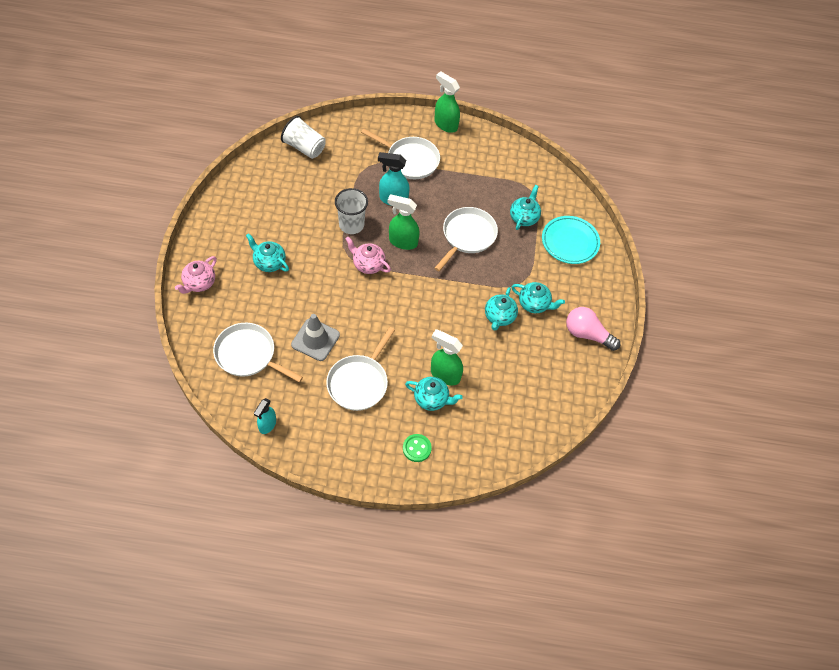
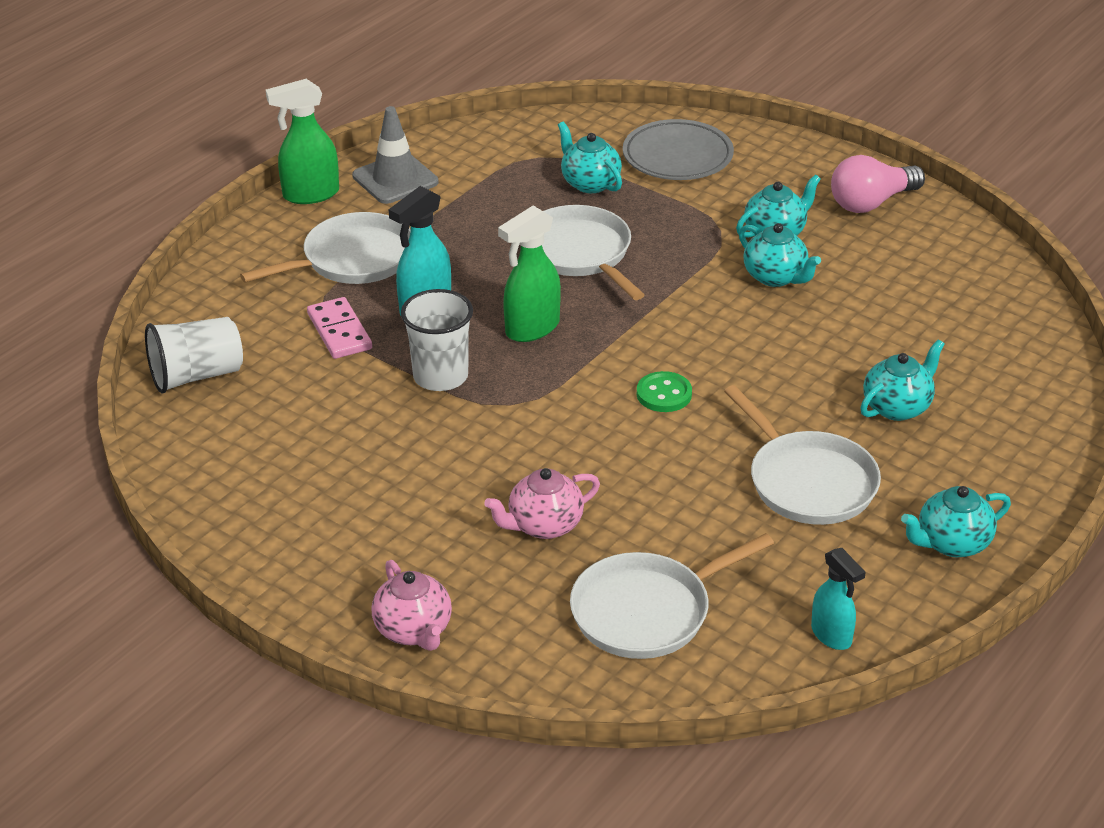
camera: 55 degrees left, 20 degrees down
(269, 262) = (442, 512): turquoise teapot -> turquoise teapot (952, 543)
(315, 340) = (674, 507): grey traffic cone -> grey traffic cone (395, 179)
(359, 178) = (339, 331): none -> pink domino
(368, 264) = (550, 386): pink teapot -> pink teapot (544, 525)
(417, 448) = (990, 458): green button -> green button (664, 394)
(445, 375) = (855, 375): green spray bottle -> none
(570, 242) = (677, 156): turquoise plate -> grey plate

